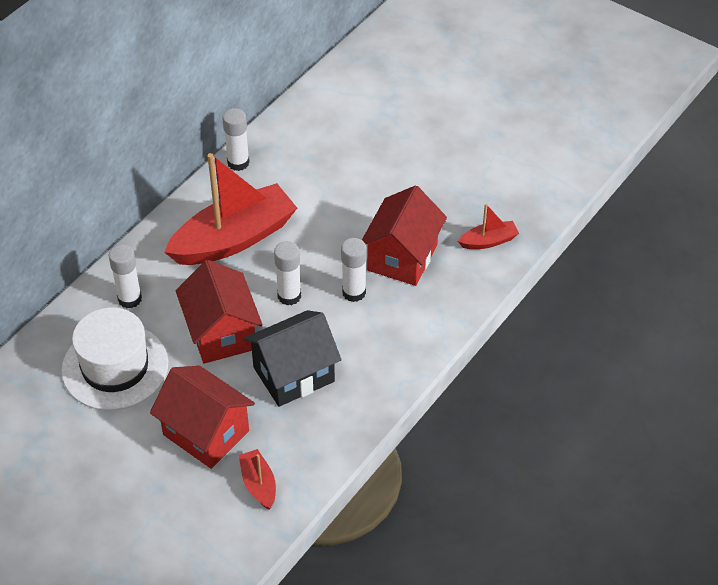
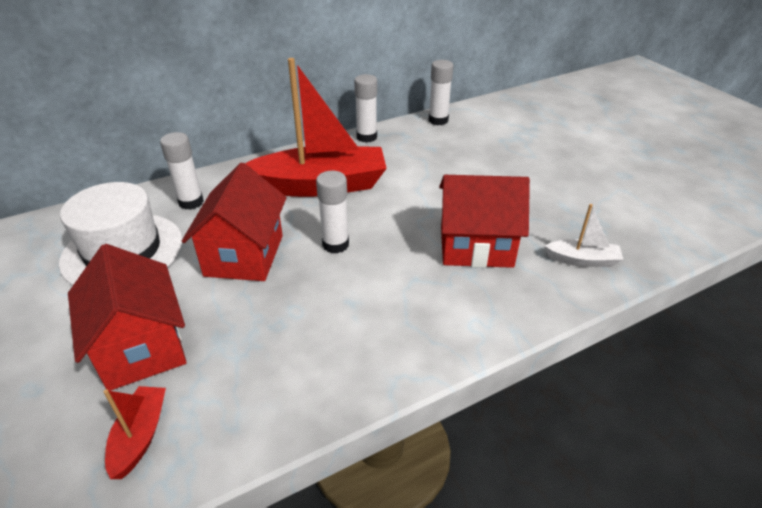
camera: 25 degrees right, 10 degrees down
(294, 374) = (283, 320): black house -> none
(354, 292) = (404, 262): white glue stick -> white glue stick (438, 120)
(402, 257) = (476, 246): red house -> red house turned 45 degrees clockwise
(488, 241) = (582, 260): red boat -> white boat

